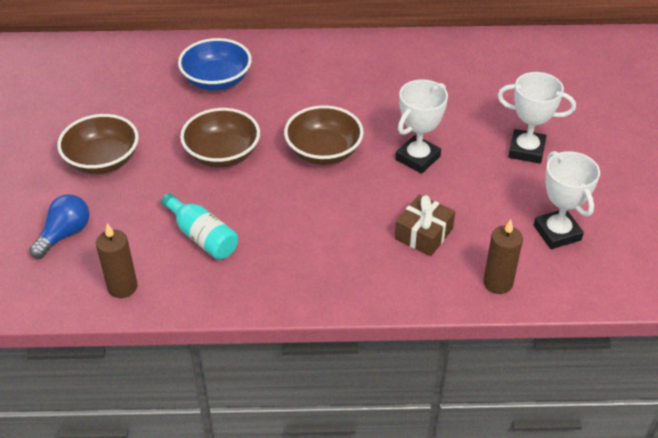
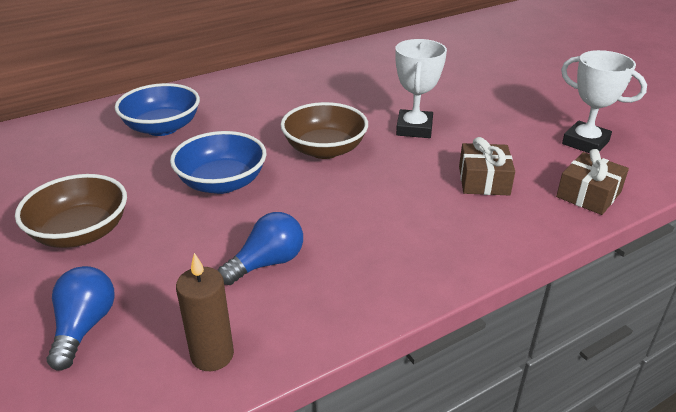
camera: 30 degrees left, 10 degrees down
(202, 236) = (267, 263): turquoise bottle -> blue light bulb
(222, 154) = (222, 183): brown bowl -> blue bowl
(498, 283) = (588, 194): brown candle -> brown gift
(526, 150) = (493, 97): white trophy -> none

